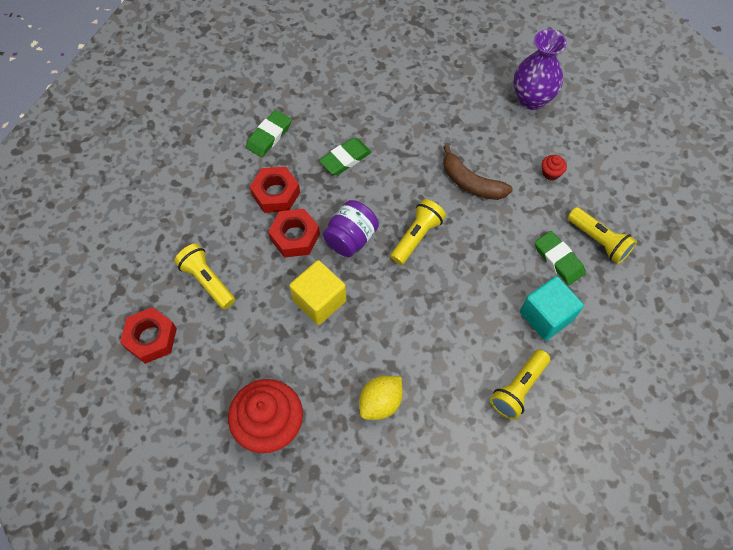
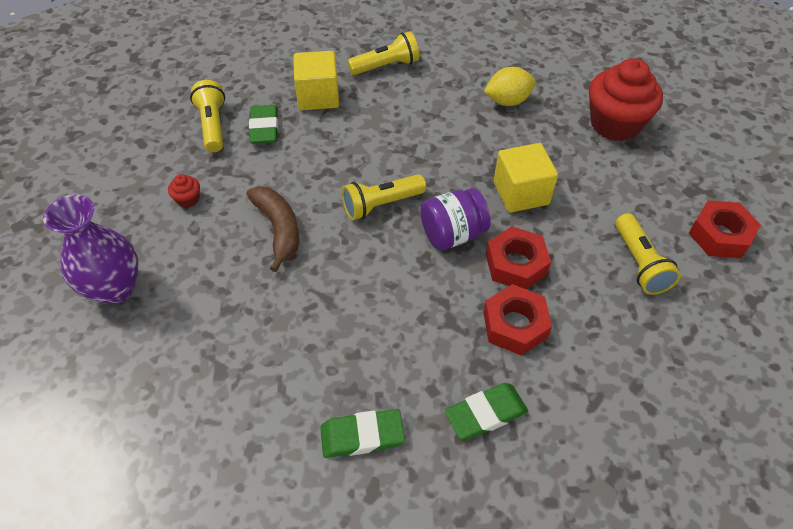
camera: 150 degrees left, 10 degrees down
(345, 159) = (401, 327): green eraser -> green eraser (362, 436)
(546, 316) = (318, 96): turquoise cube -> yellow cube

